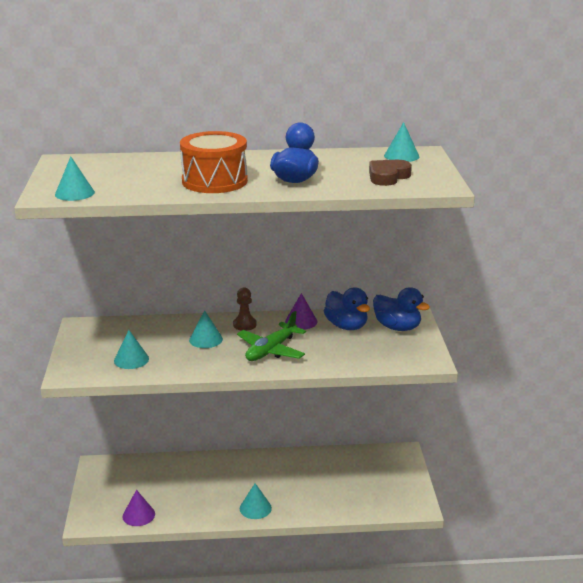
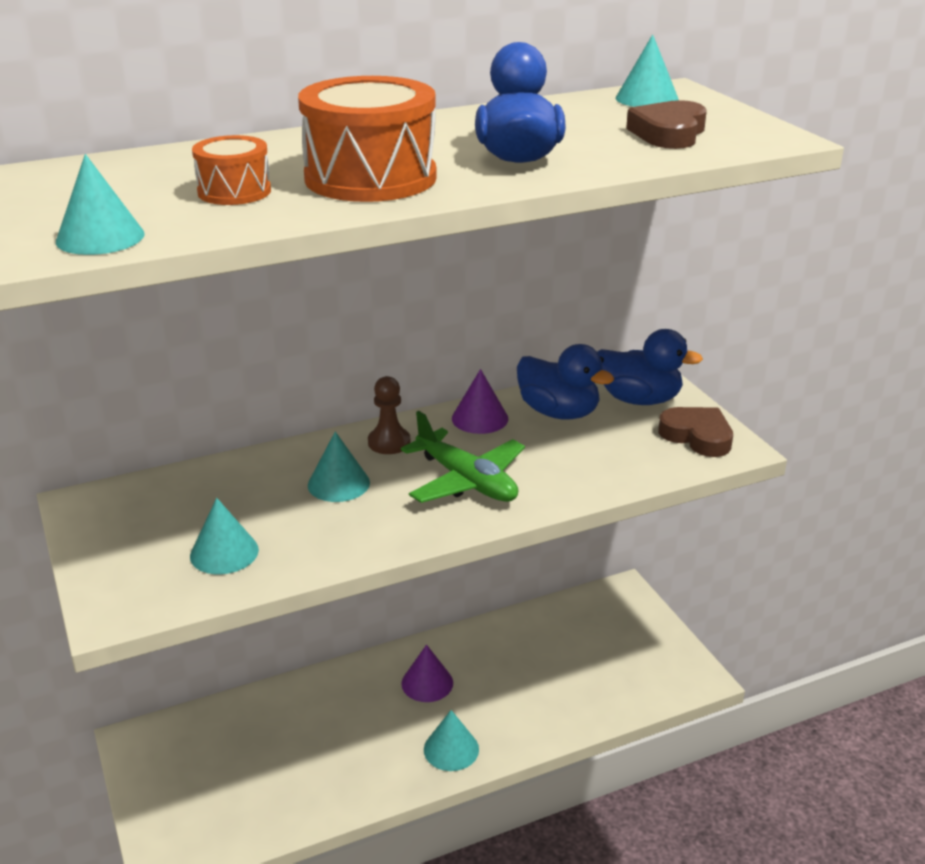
camera: 20 degrees left, 5 degrees up
(138, 515) = (257, 819): purple cone -> purple cone (427, 683)
(148, 180) = (234, 191): none -> orange drum
(271, 350) = (466, 481): green plane -> green plane turned 60 degrees counterclockwise
(414, 352) = (697, 436): none -> brown heart

